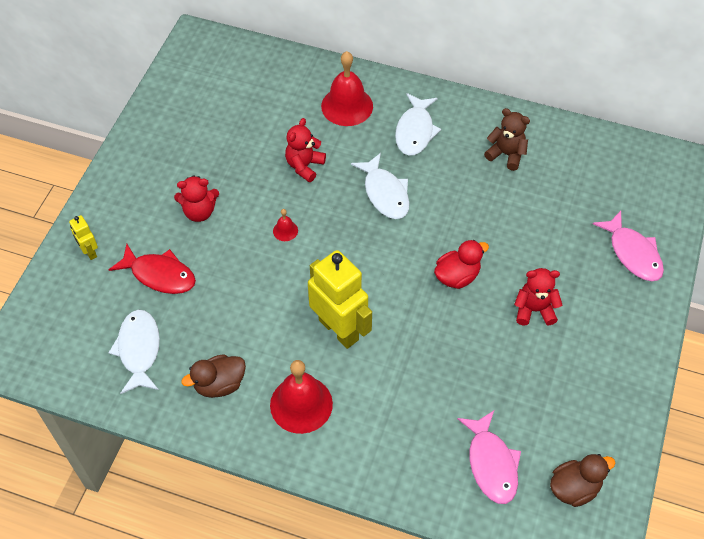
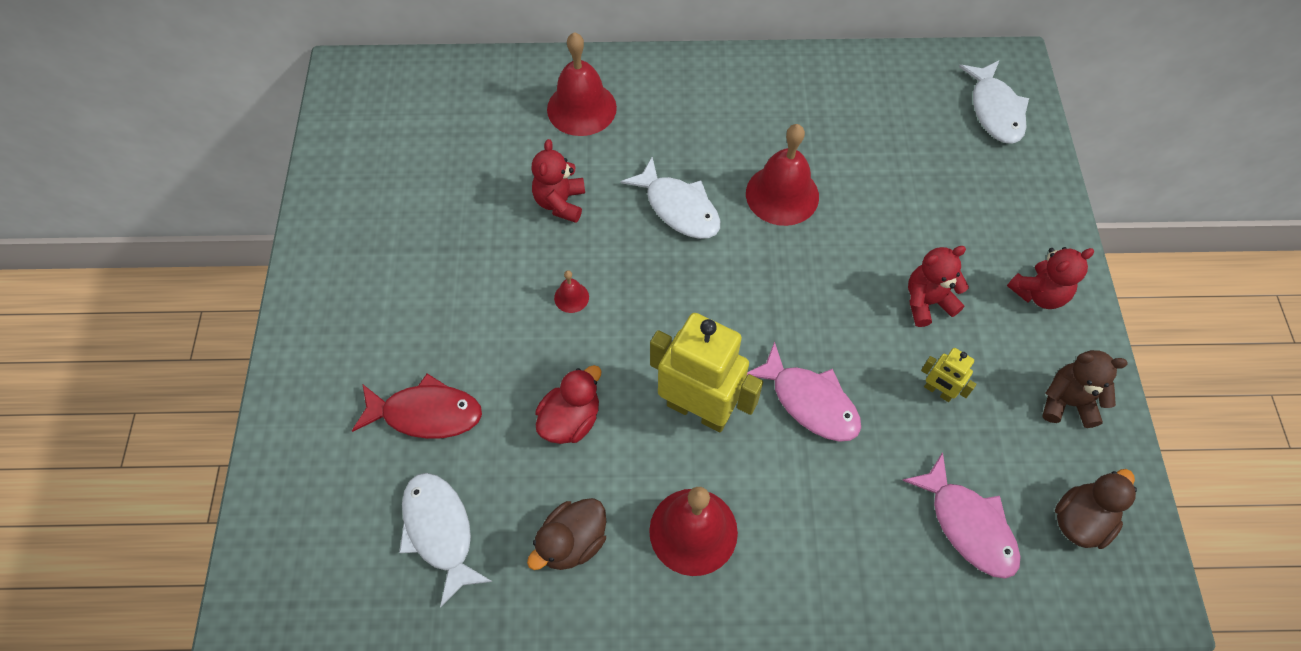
camera: 20 degrees left, 5 degrees up
(89, 252) = (313, 413): yellow robot -> yellow robot (938, 391)
(199, 212) = (445, 307): red teddy bear -> red teddy bear (1039, 293)
(415, 131) = (681, 116): white fish -> white fish (995, 110)
(457, 276) = (815, 289): red duck -> red duck (570, 420)
(463, 206) = (782, 194): none -> red bell
(506, 154) = (805, 114): brown teddy bear -> brown teddy bear (1067, 402)
(632, 253) = (1007, 193): pink fish -> pink fish (810, 401)

